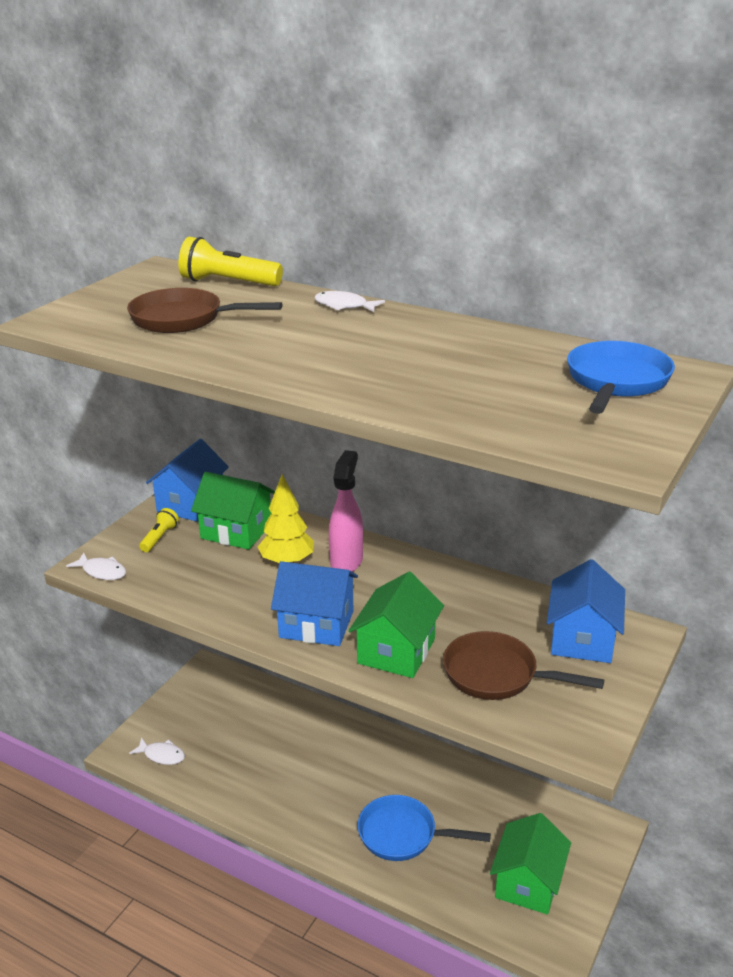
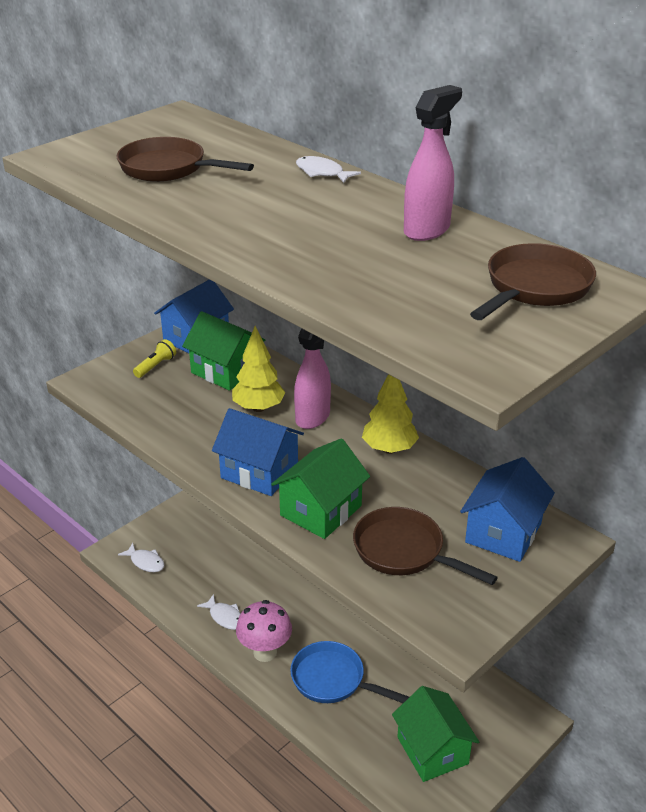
camera: 15 degrees right, 5 degrees up
(102, 571) = (94, 389): white fish -> white fish (225, 617)
(228, 283) = (230, 136): yellow flashlight -> none
(323, 822) = (265, 652): none -> pink mushroom
(436, 579) = (389, 449): none -> yellow tree
(481, 344) = (427, 230): none -> pink spray bottle
(528, 883) = (432, 750): green house -> green house turned 60 degrees counterclockwise
(616, 382) = (535, 288): blue pan -> brown pan

